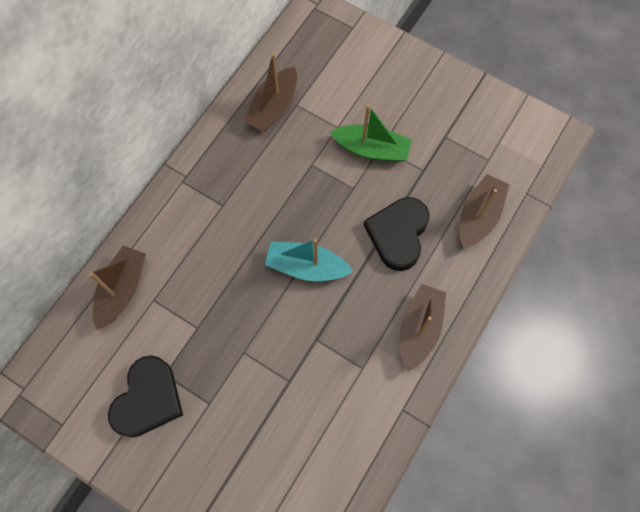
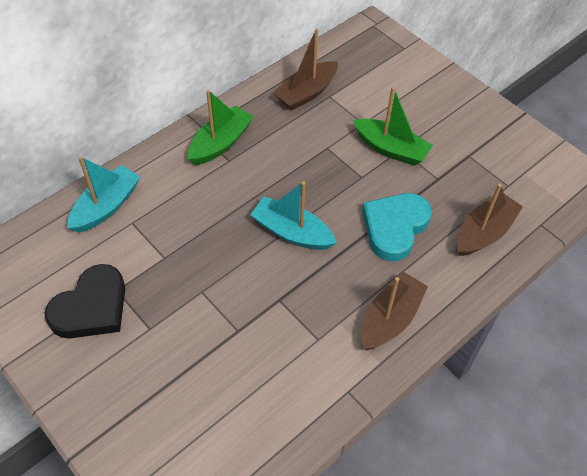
camera: 15 degrees right, 15 degrees down
(122, 290) = (106, 206): brown boat -> turquoise boat
(208, 188) = (220, 143): none -> green boat
(398, 234) = (394, 227): black heart -> turquoise heart

